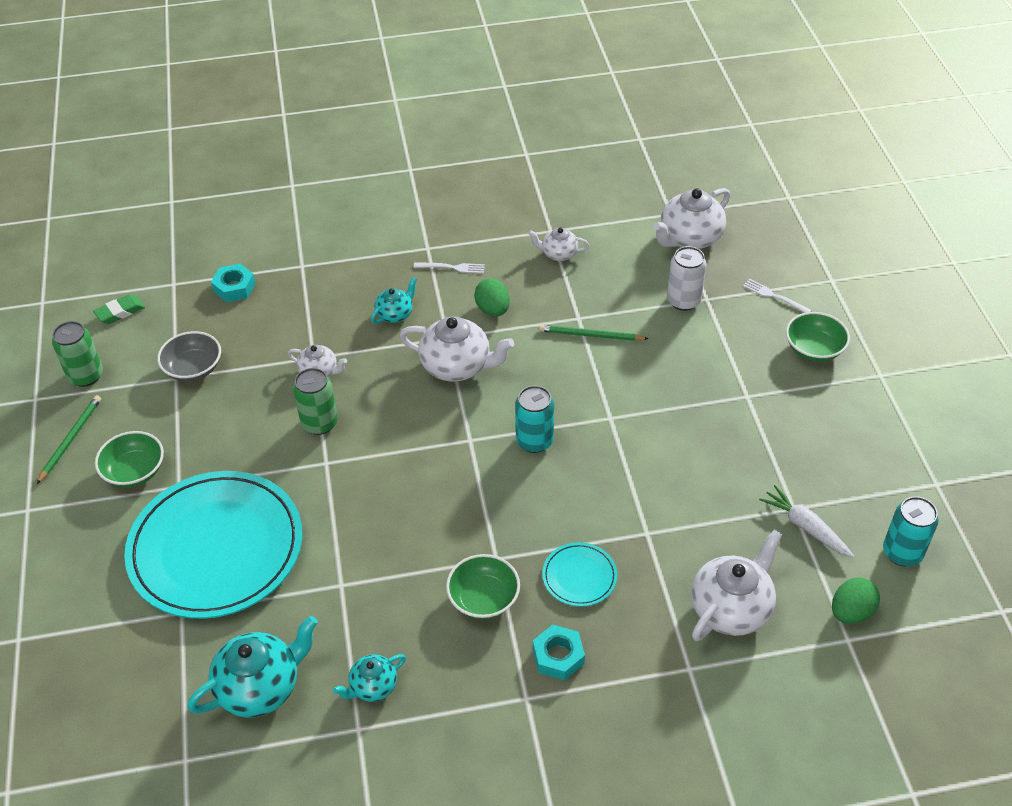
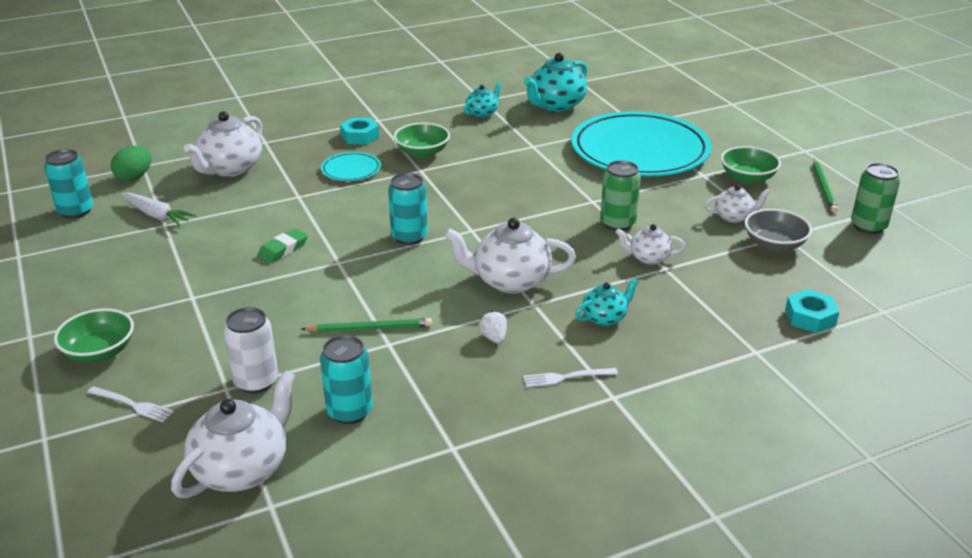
camera: 165 degrees right, 15 degrees down
(120, 312) = (904, 277): green eraser -> green eraser (283, 250)
(395, 314) = (605, 317): turquoise teapot -> turquoise teapot turned 150 degrees counterclockwise
(493, 310) = (493, 337): green egg -> white strawberry
(558, 254) = (431, 416): white teapot -> white teapot (734, 217)
(615, 266) = (349, 411): none -> turquoise can

